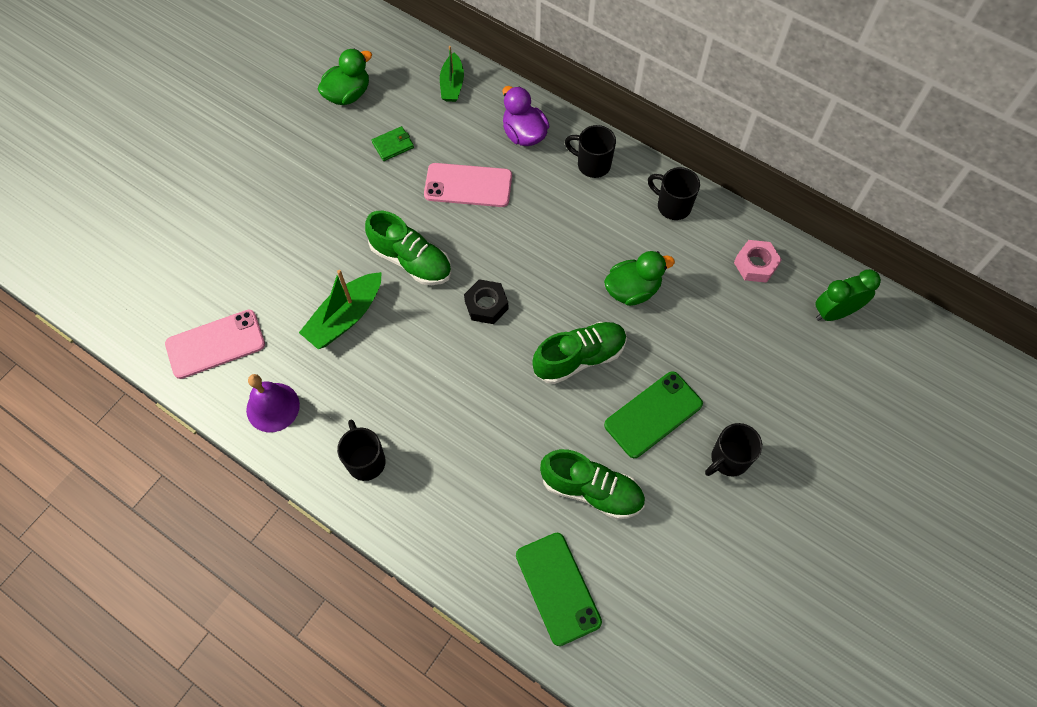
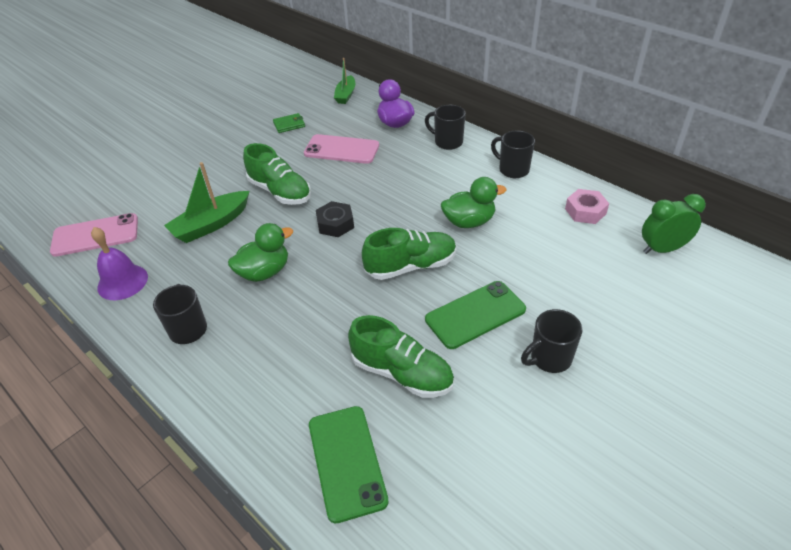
camera: 10 degrees right, 20 degrees down
(348, 94) = (265, 97): green duck -> green duck (264, 272)

